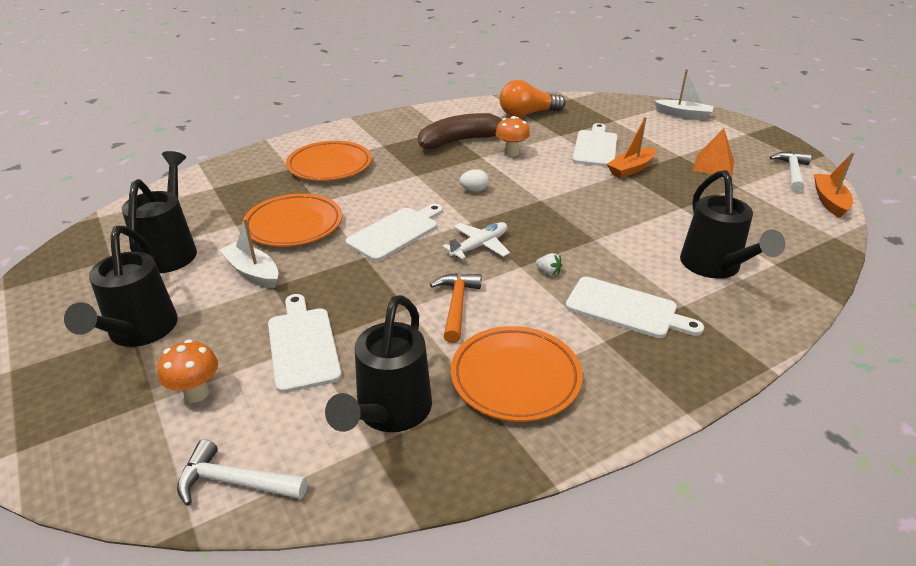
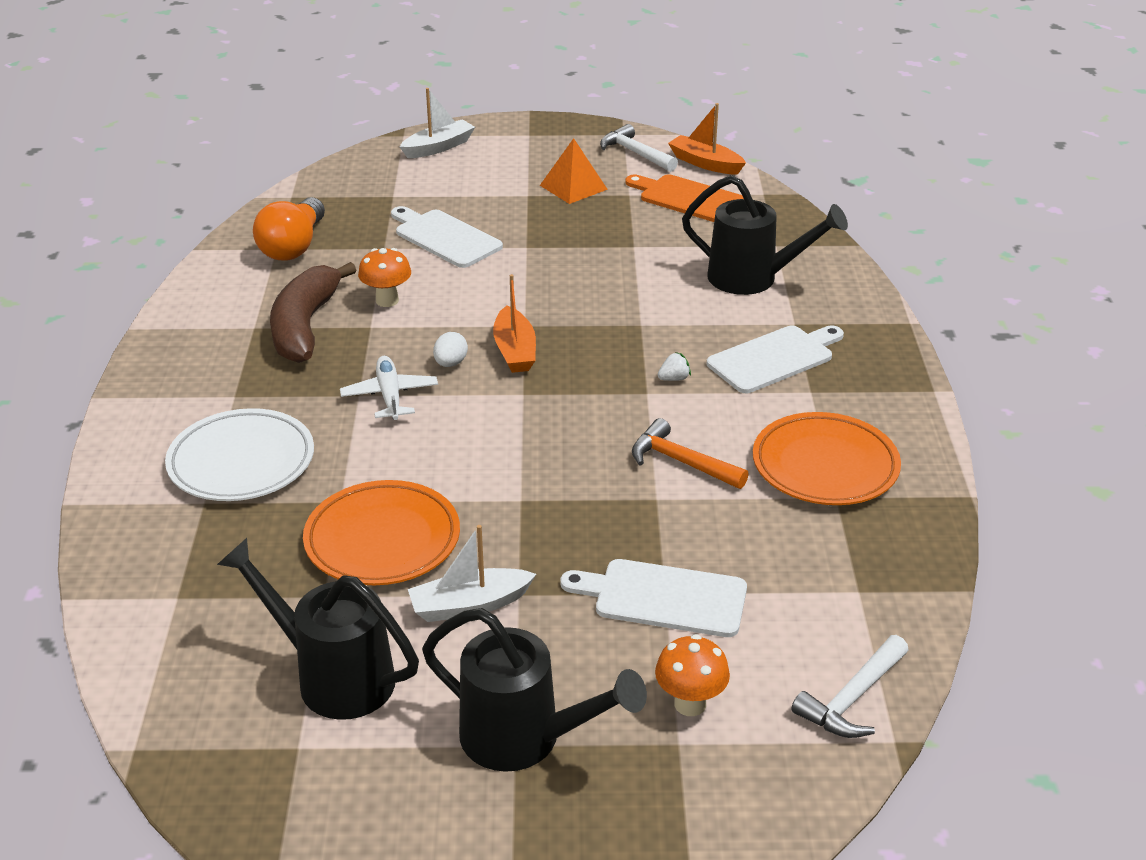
camera: 60 degrees left, 0 degrees up
(329, 166) = (241, 462): orange plate -> white plate
(390, 412) = (820, 564): black watering can -> none
(396, 232) = (489, 457): white cutting board -> none
(479, 246) = (581, 405): white plane -> white plane (390, 396)
(631, 169) = (523, 238): orange boat -> orange boat (515, 351)
(773, 209) = (689, 199): none -> orange cutting board

